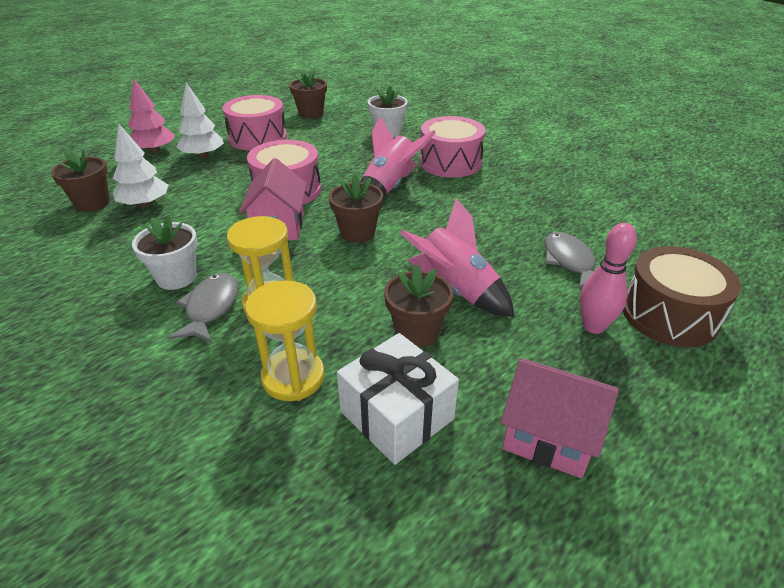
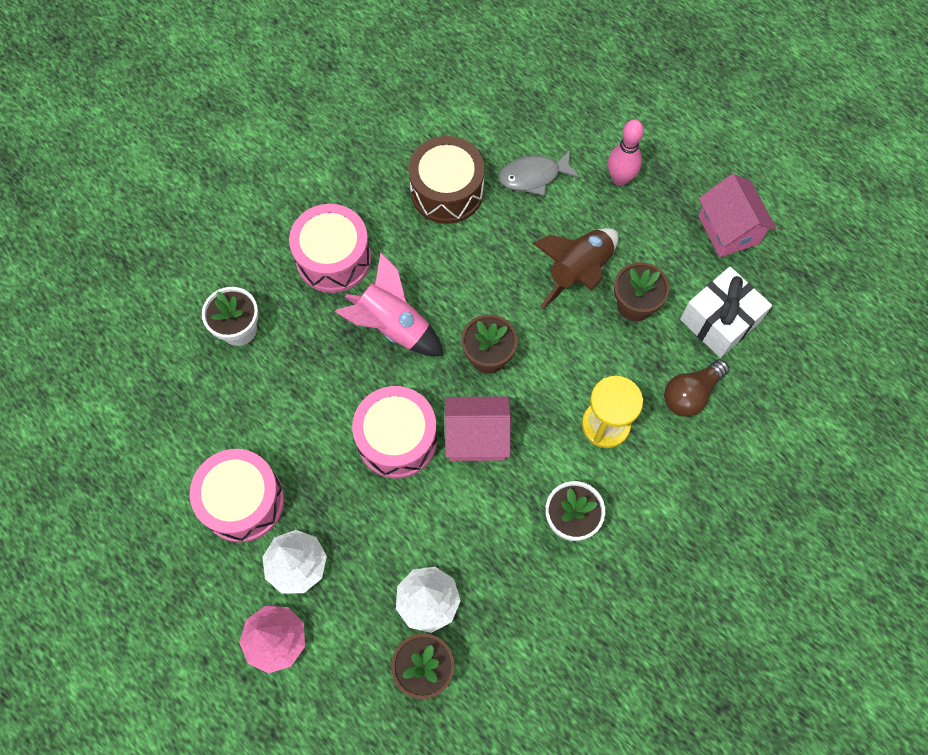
camera: 90 degrees left, 30 degrees up
(211, 308) = (614, 476): grey fish -> none
(293, 377) = (691, 394): yellow hourglass -> brown light bulb
(311, 114) = (160, 438): brown flower pot -> none
(456, 289) = (578, 272): pink rocket -> brown rocket
(548, 437) = (728, 230): pink house -> pink house turned 45 degrees counterclockwise
(669, 315) = (603, 124): brown drum -> brown drum (447, 191)

